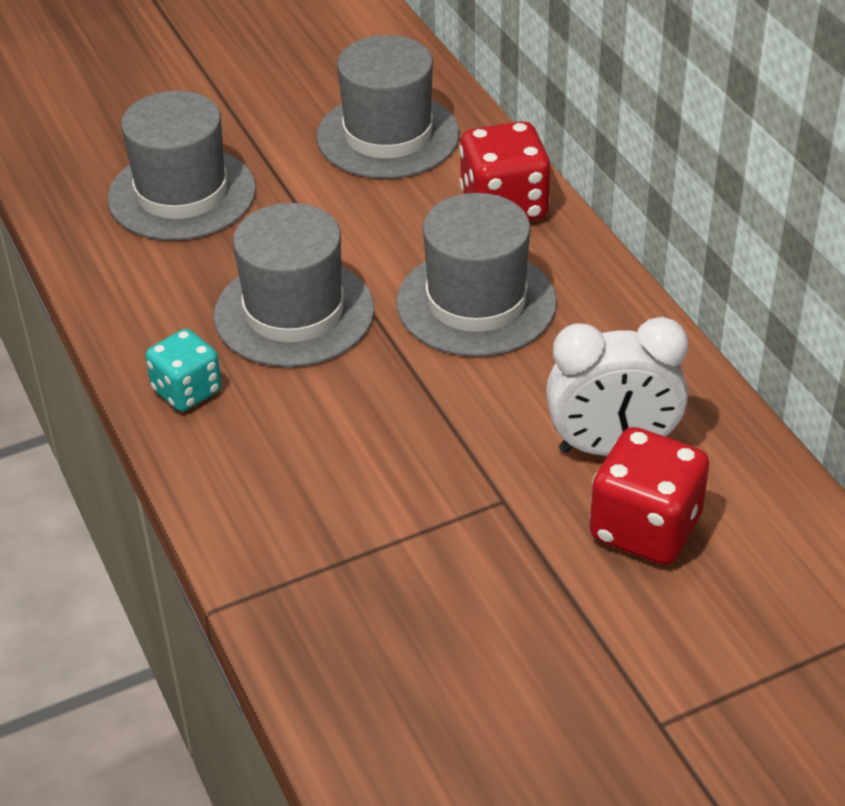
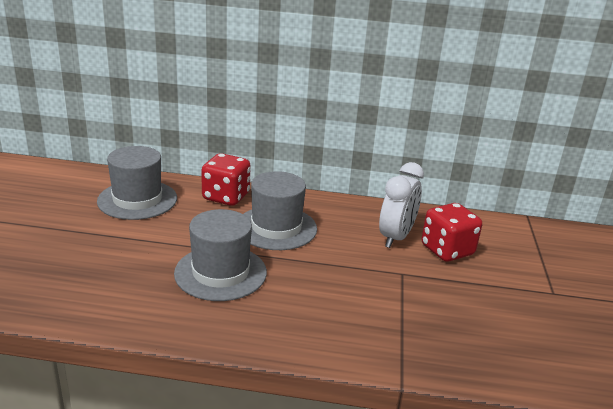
camera: 60 degrees left, 15 degrees down
(182, 194) = (83, 266): grey hat -> none
(187, 391) = (235, 327): turquoise dice -> none

